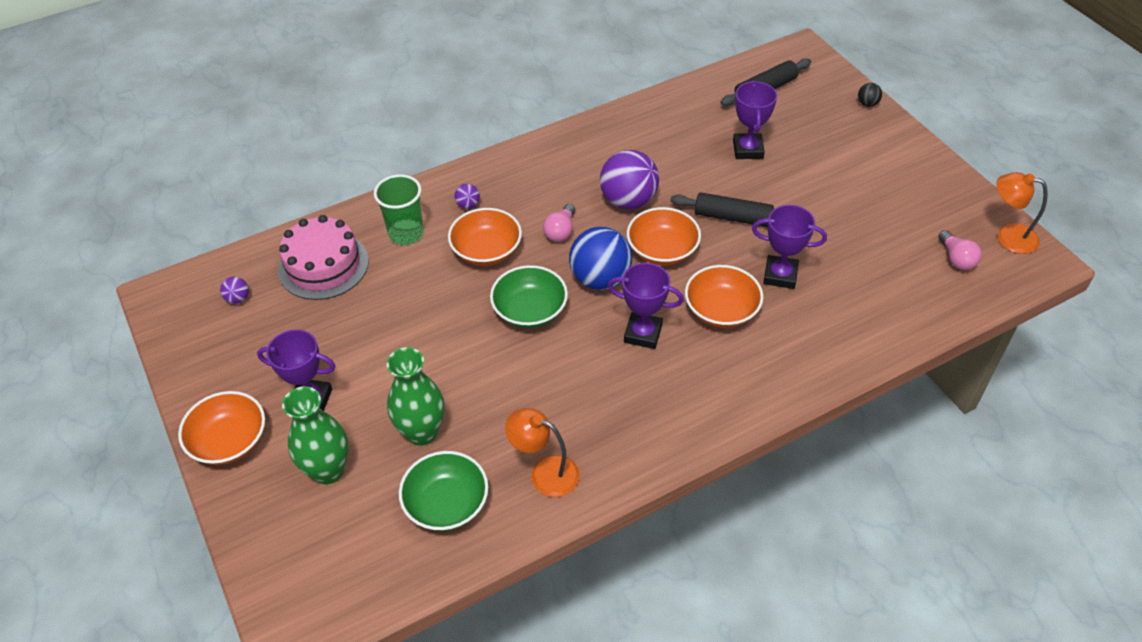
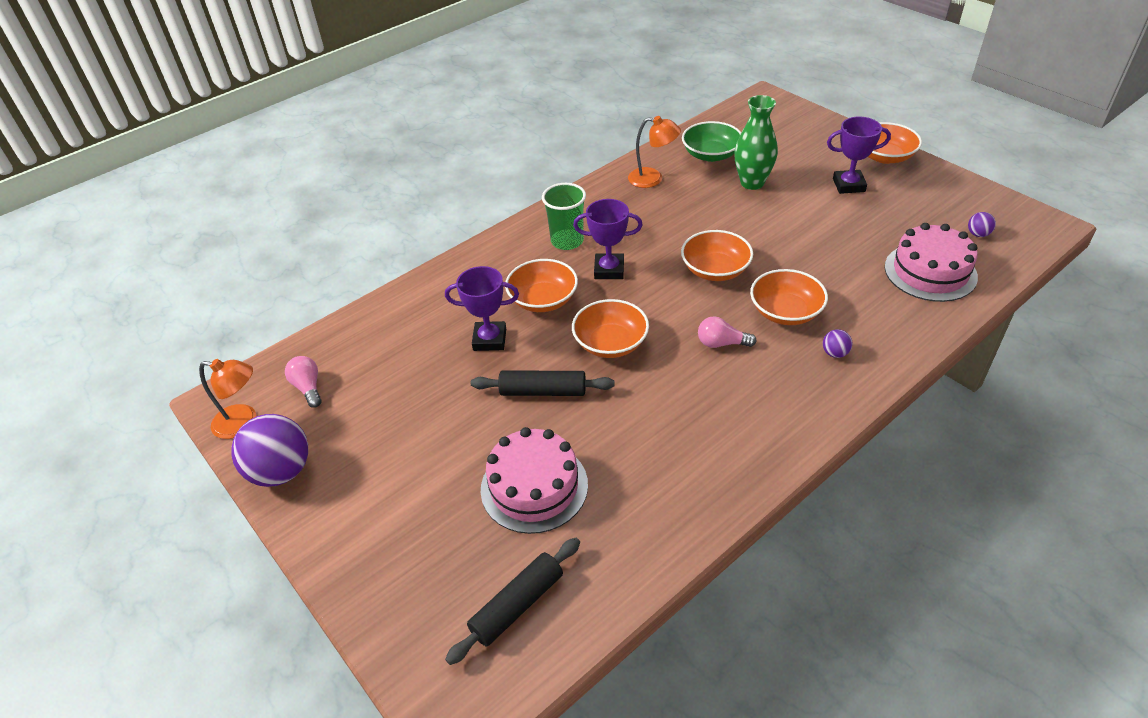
camera: 170 degrees right, 5 degrees down
(328, 470) = (802, 155): green vase -> none
(406, 233) = (876, 313): green cup -> green cup (567, 241)
(530, 310) = (715, 270): green bowl -> orange bowl
(560, 231) = (721, 343): pink light bulb -> pink light bulb turned 90 degrees counterclockwise
(600, 279) = (662, 306): blue ball -> none
(628, 201) = (662, 390): purple ball -> purple ball (281, 471)
(748, 149) = (534, 486): purple trophy -> pink cake
(867, 104) = (365, 604): black ball -> none

